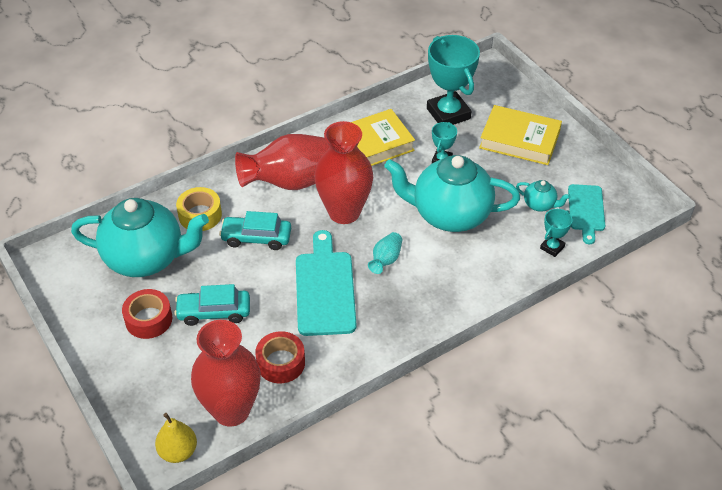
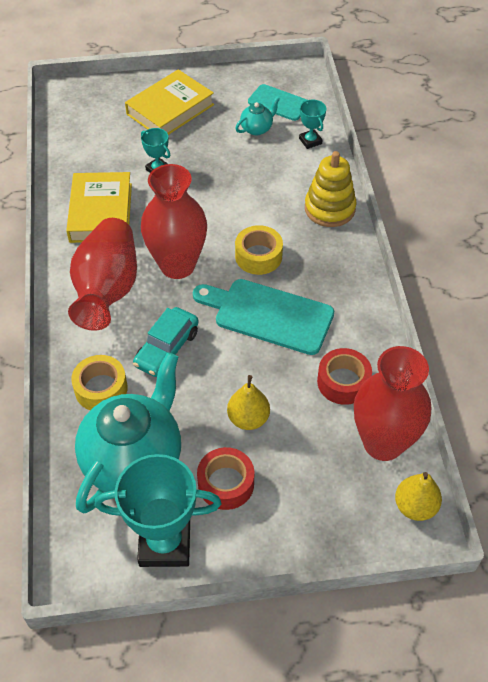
camera: 65 degrees left, 5 degrees up
(214, 312) = (248, 419): turquoise car -> yellow pear
(385, 260) = (258, 256): turquoise vase -> yellow tape
(448, 114) = (100, 142): turquoise trophy -> turquoise trophy (165, 543)
(449, 215) = (230, 191): turquoise teapot -> none
(474, 290) = (329, 209): none -> yellow stacking toy

